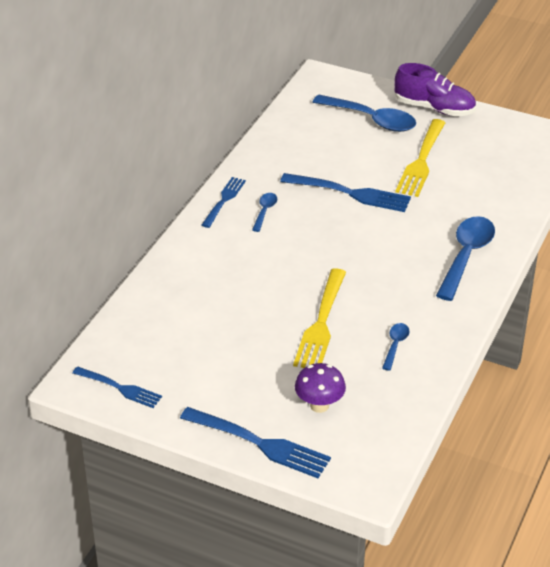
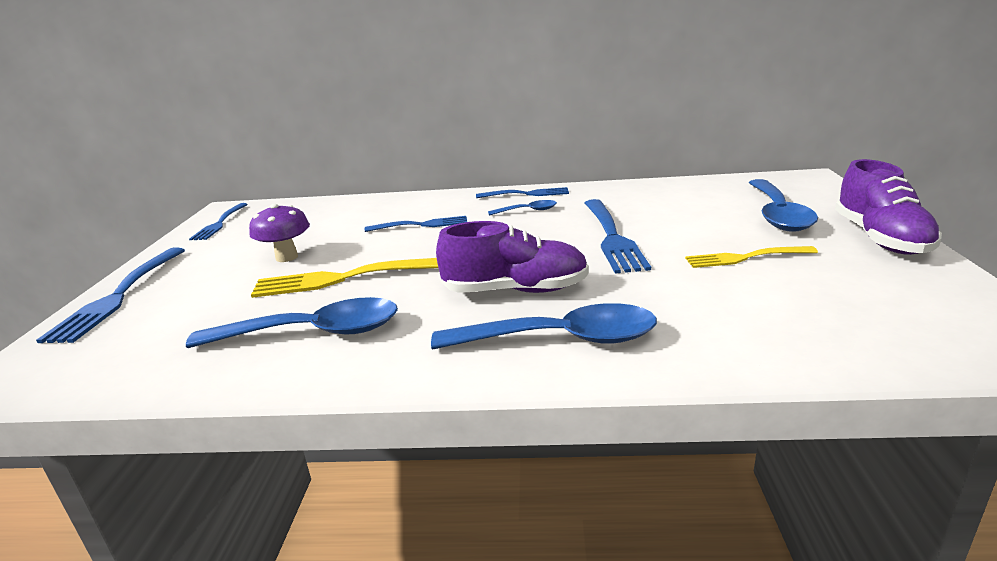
camera: 70 degrees right, 15 degrees down
(245, 270) = (420, 225): none -> blue fork
(319, 405) = (182, 312): purple mushroom -> purple mushroom (287, 257)
(395, 345) = (313, 333): blue spoon -> blue spoon, size x2.06
(398, 255) = (515, 290): none -> purple shoe
(421, 160) = (746, 257): yellow fork -> yellow fork, size x0.63

